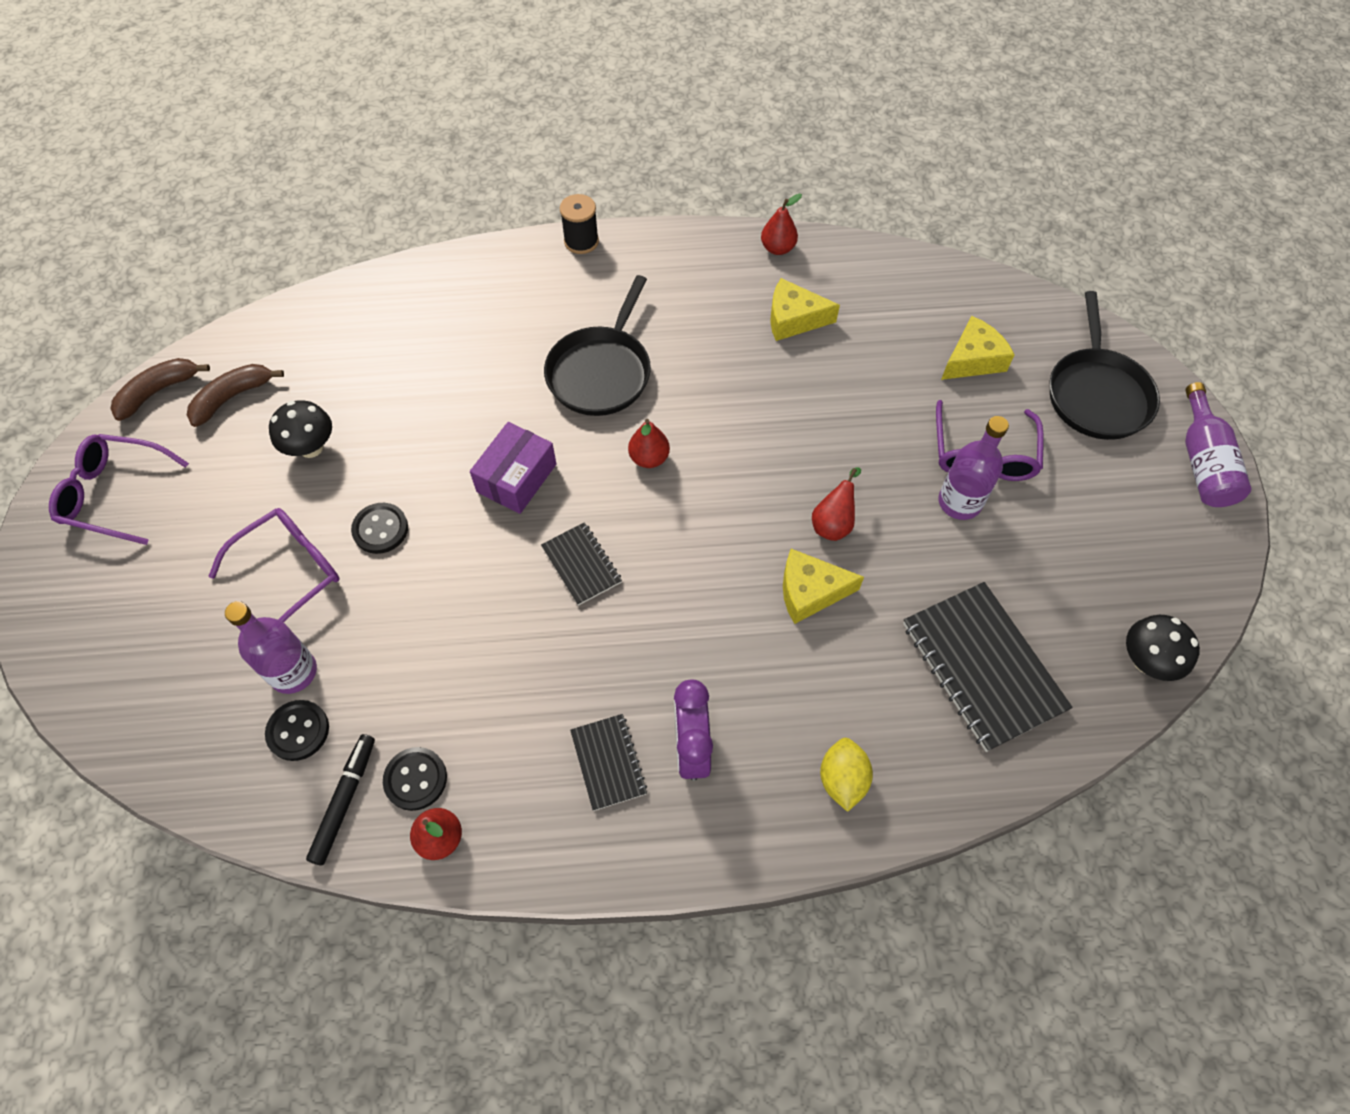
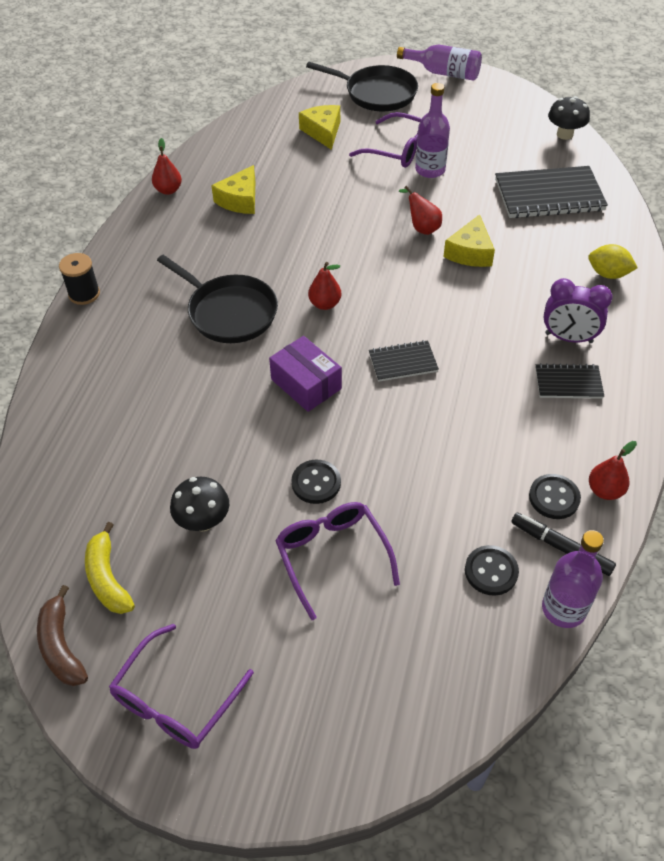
camera: 70 degrees left, 10 degrees down
(232, 397) = (107, 578): brown banana -> yellow banana
(293, 672) = (434, 567): purple bottle -> purple bottle (563, 609)

